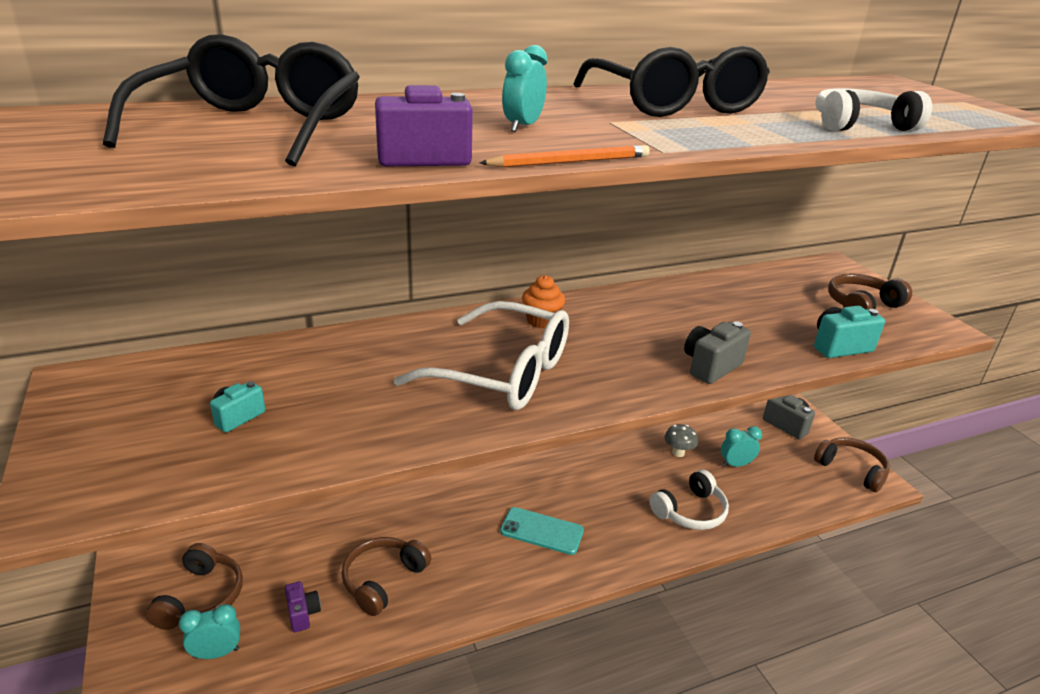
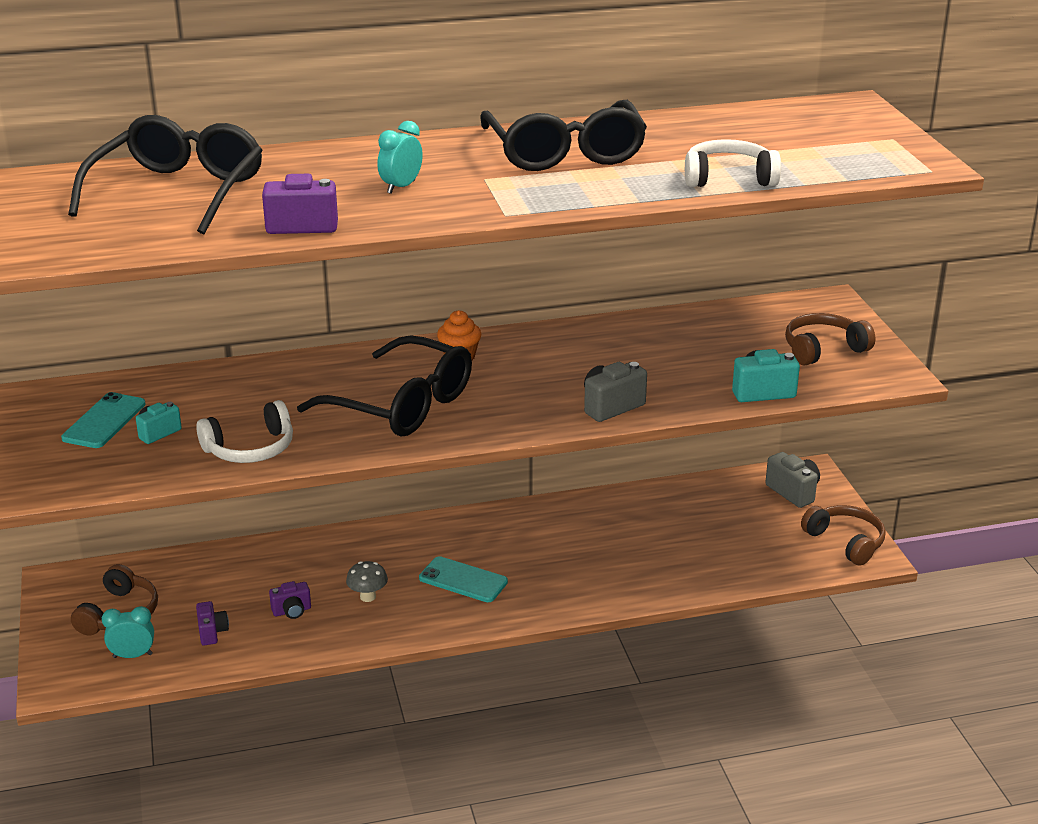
camera: 10 degrees right, 0 degrees up
(173, 405) = (104, 421): none -> turquoise phone
(383, 580) = (292, 611): brown headphones -> purple camera
(501, 372) = (400, 404): white glasses -> black glasses
(570, 162) = (418, 228): orange pencil -> none
(678, 452) = (645, 514): grey mushroom -> grey mushroom (368, 597)
(690, 511) = (632, 572): white headphones -> white headphones (250, 448)
(735, 464) = (707, 530): turquoise clock -> none

